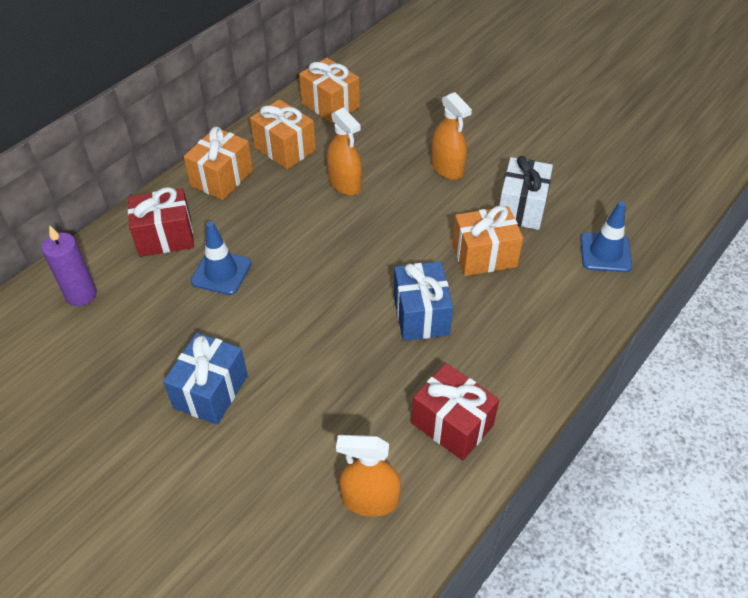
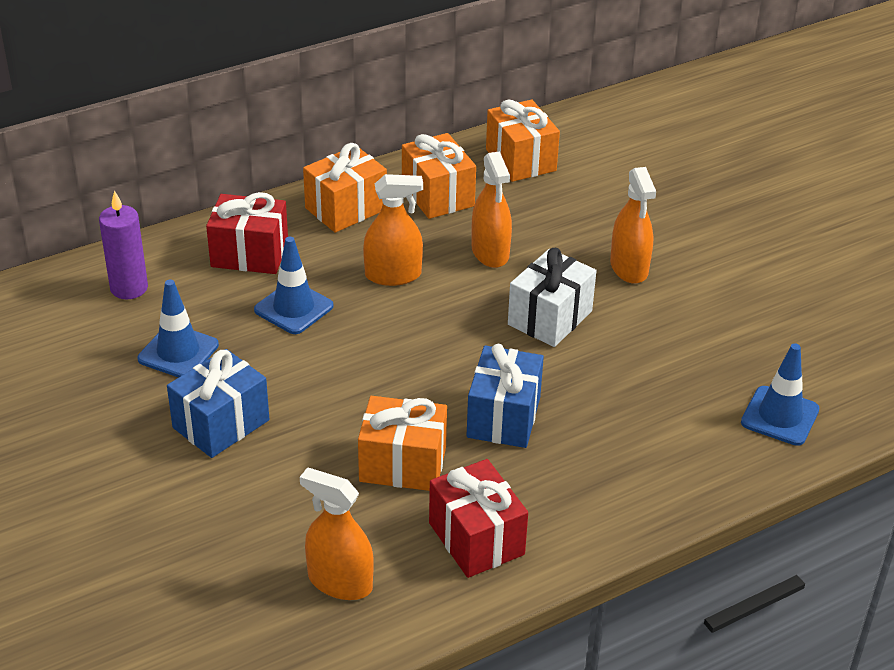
camera: 20 degrees right, 10 degrees down
(147, 339) = (178, 352): none -> blue traffic cone
(283, 222) = (393, 275): none -> orange spray bottle
(484, 255) = (619, 376): orange gift -> orange gift (403, 464)
(521, 208) = (699, 337): white gift -> white gift (550, 318)

